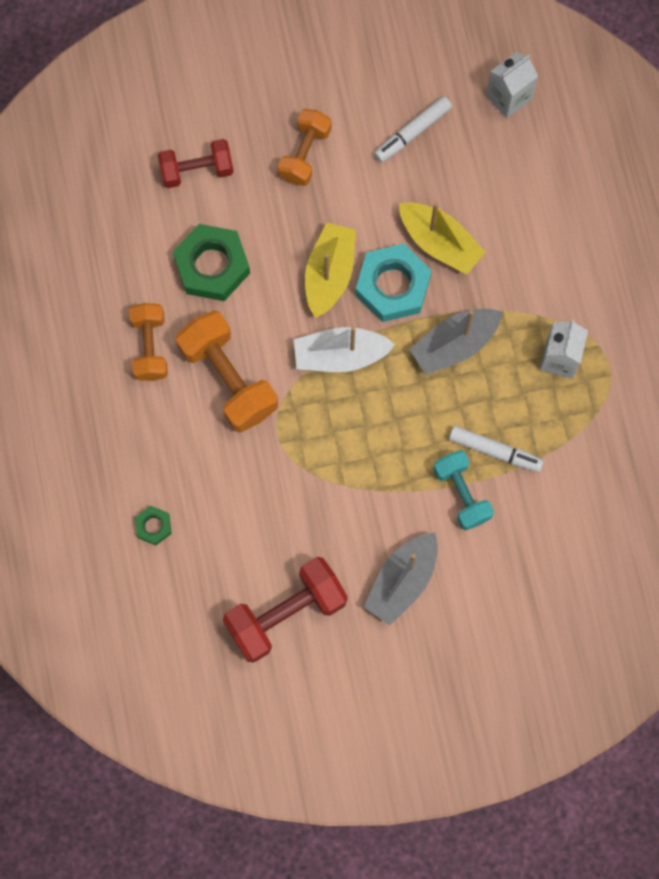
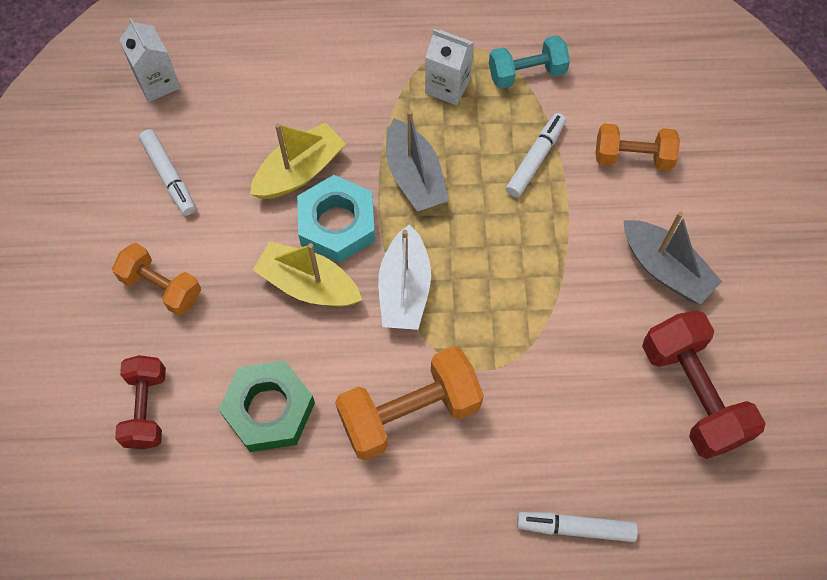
camera: 80 degrees left, 10 degrees down
(150, 347) = (353, 498): orange dumbbell -> orange dumbbell (632, 157)
(153, 526) = (575, 528): green nut -> white marker
(461, 494) = (577, 197): turquoise dumbbell -> turquoise dumbbell (526, 73)

